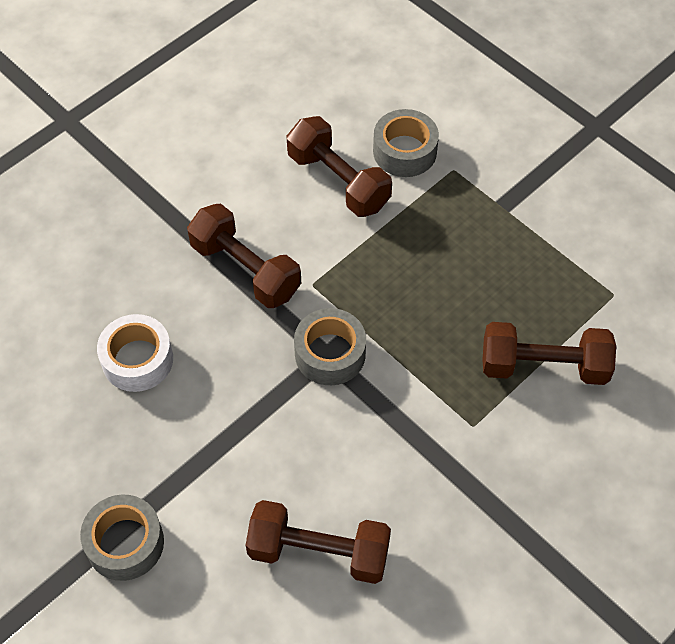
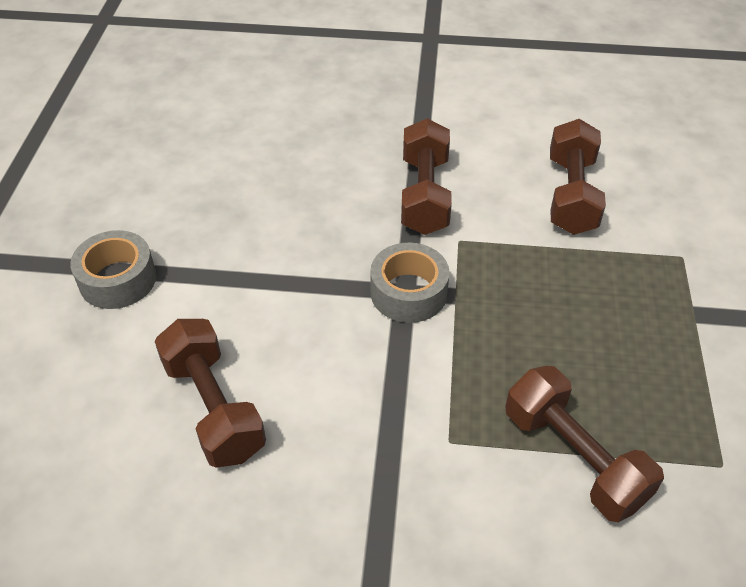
camera: 50 degrees right, 10 degrees down
(137, 360) = (280, 188): white tape -> none
(404, 151) = (654, 215): grey tape -> none

